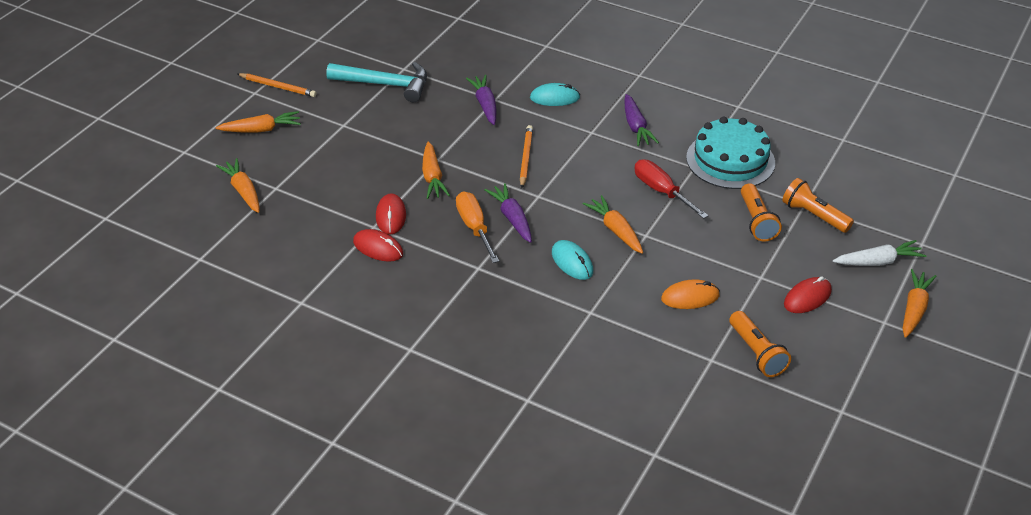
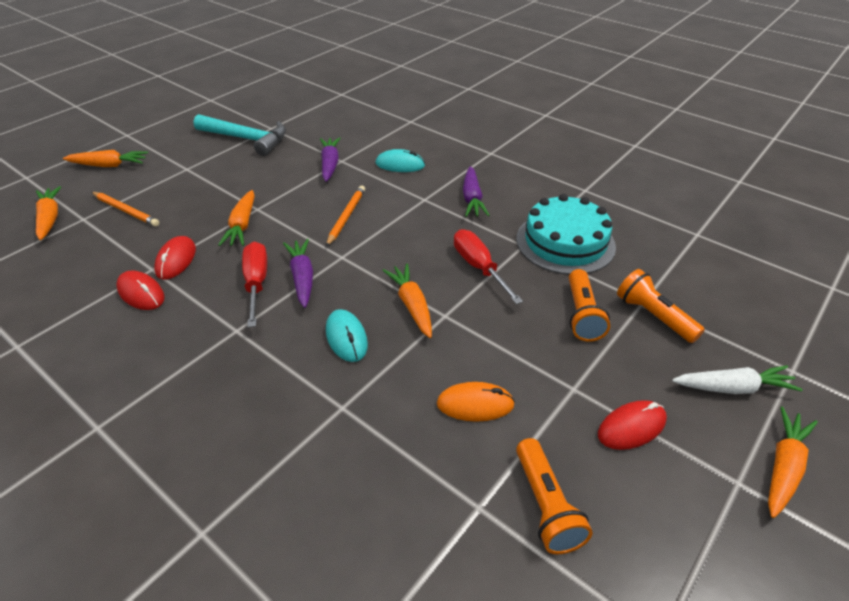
camera: 10 degrees right, 0 degrees up
(278, 87) = (150, 132): orange pencil -> orange pencil (125, 211)
(475, 228) = (256, 283): orange screwdriver -> red screwdriver

